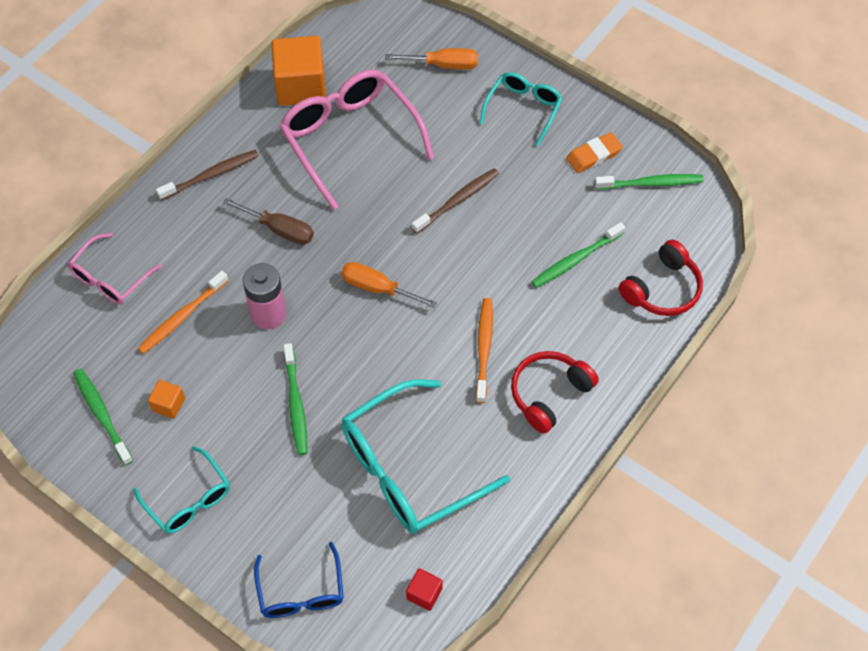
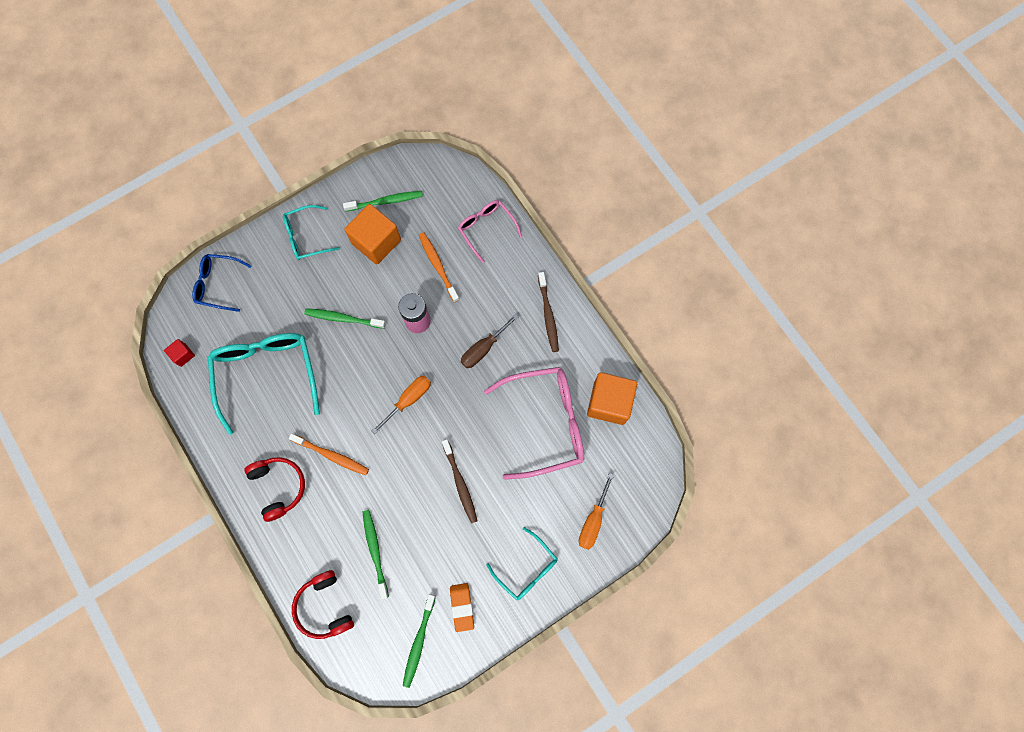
camera: 110 degrees right, 15 degrees up
(168, 404) = (376, 242): orange cube -> orange cube, size x2.13

